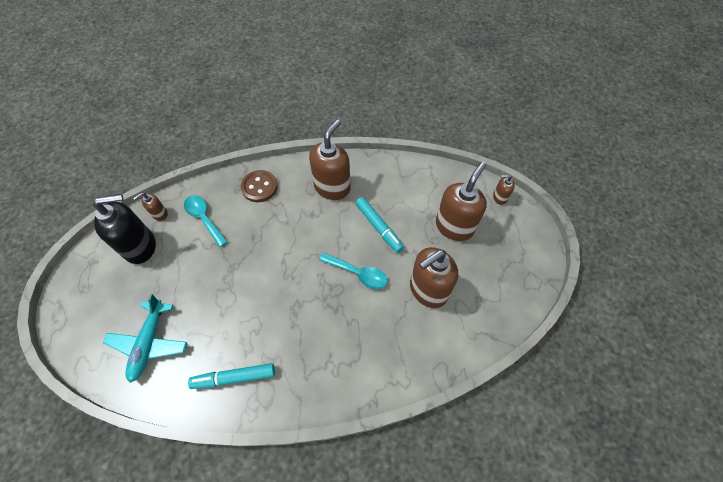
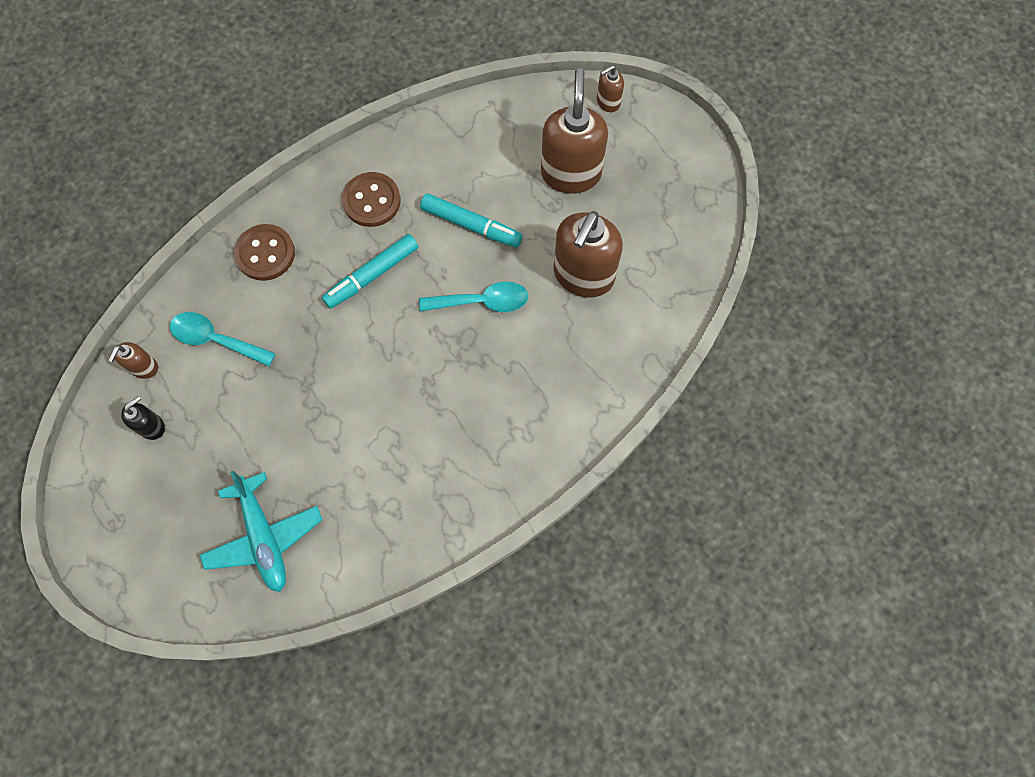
camera: 30 degrees left, 10 degrees up
(140, 247) = (152, 426): black soap dispenser -> black soap dispenser, size x0.47
(234, 377) = (406, 513): turquoise marker -> turquoise marker (372, 275)
(332, 187) = (372, 201): brown soap dispenser -> brown button

